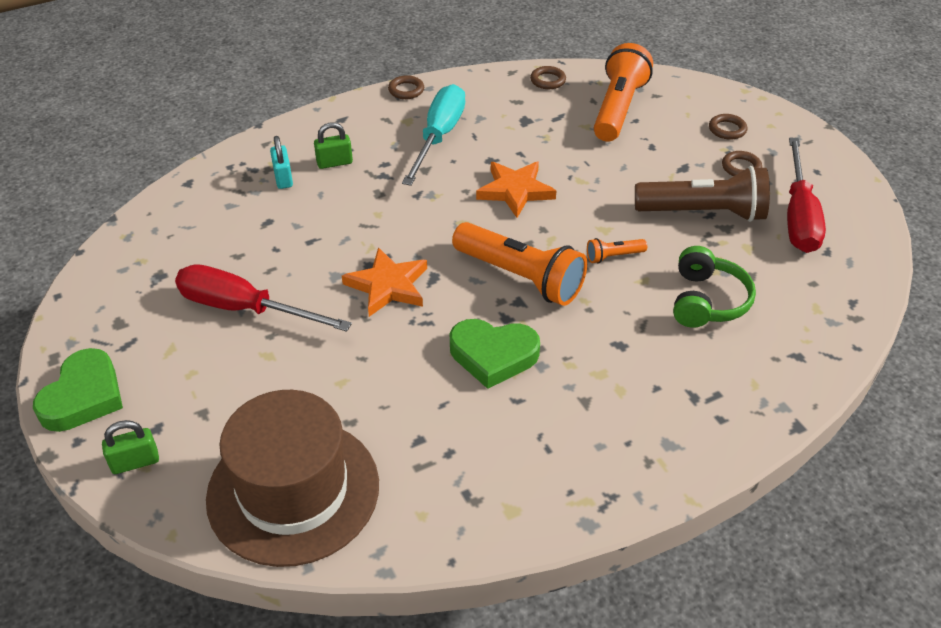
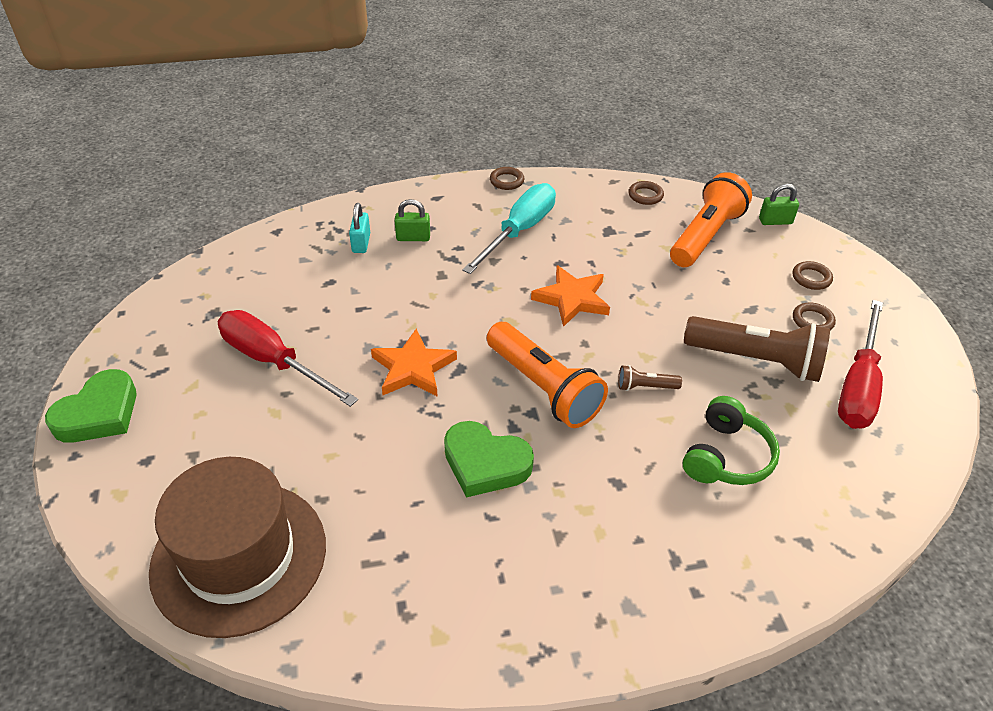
camera: 15 degrees right, 0 degrees up
(135, 462) = (113, 489): green padlock -> green padlock (775, 221)
(613, 256) = (645, 387): orange flashlight -> brown flashlight

